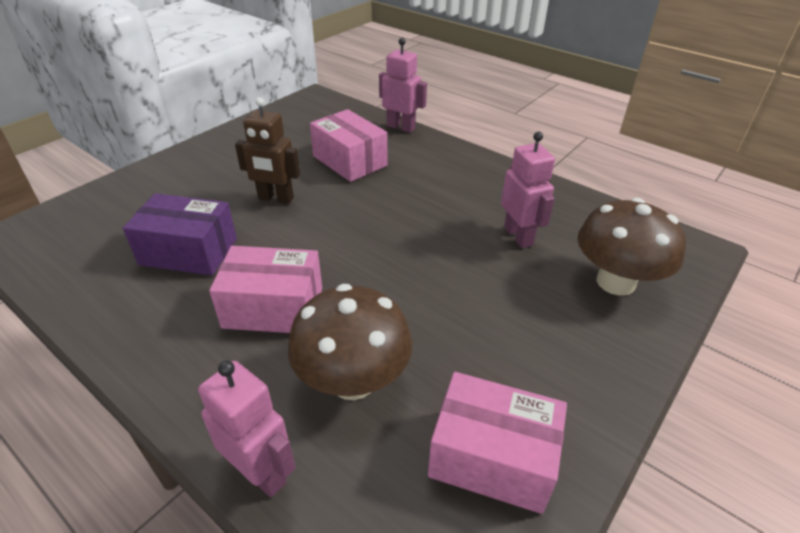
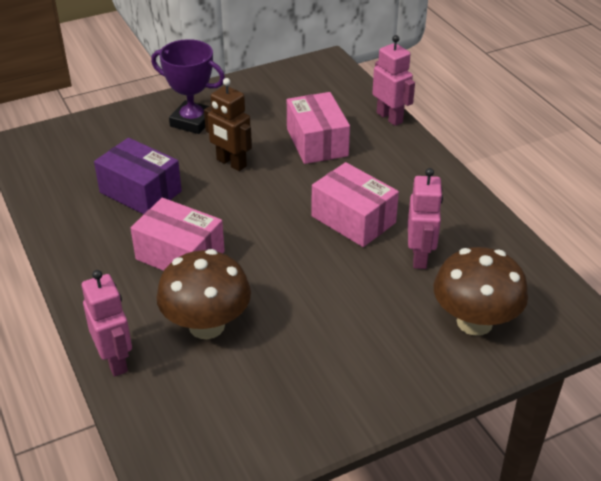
camera: 25 degrees right, 0 degrees up
(212, 170) = (192, 121): none -> purple trophy
(492, 457) = (270, 406): pink box -> pink box (353, 219)

